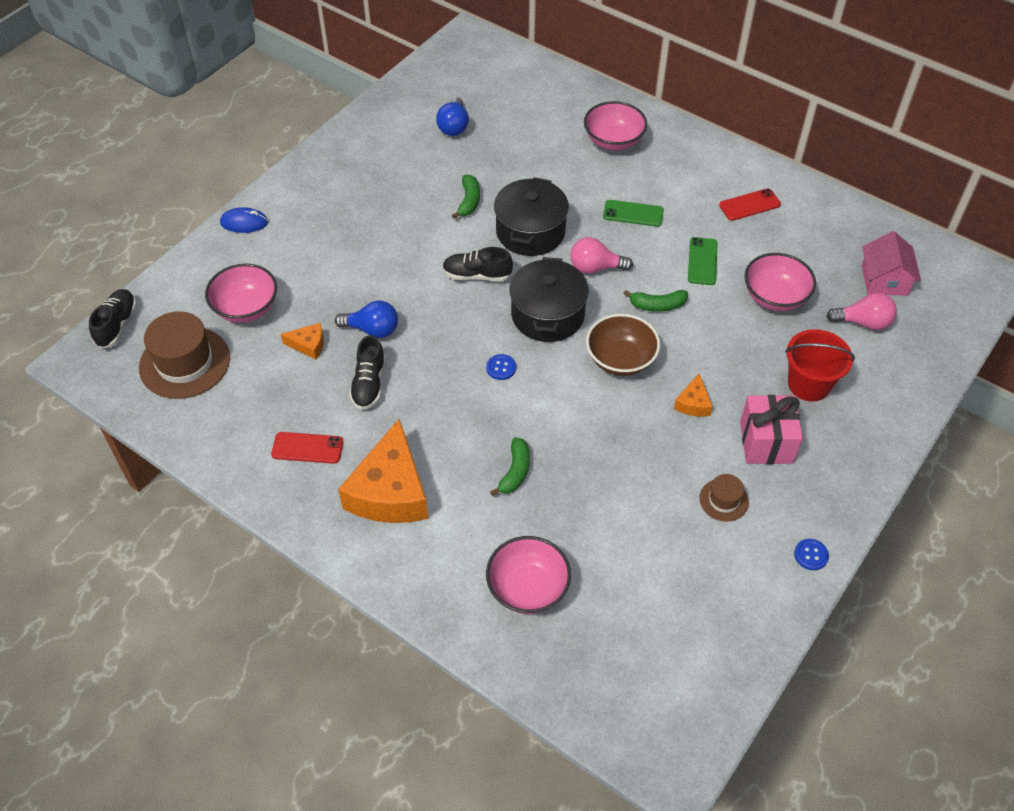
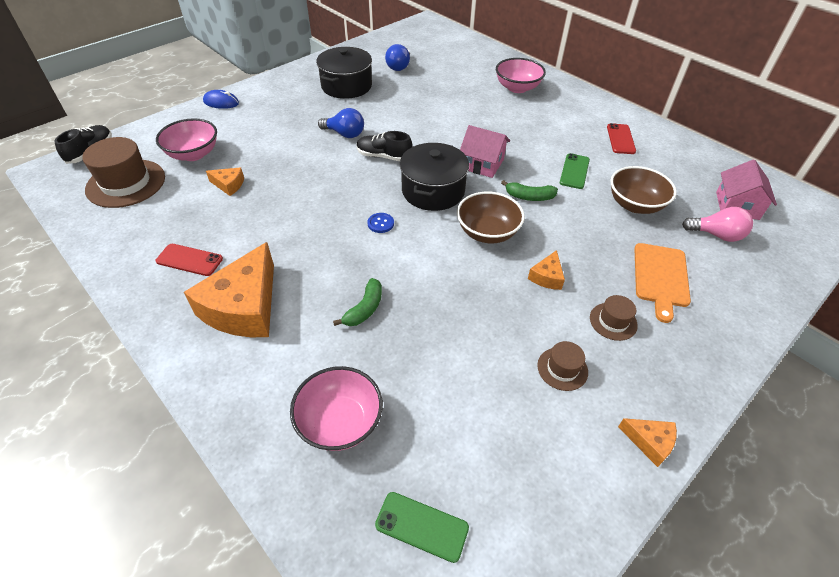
camera: 10 degrees right, 5 degrees down
(369, 384) = (264, 219): black shoe -> none
(372, 330) = (285, 181): blue light bulb -> blue light bulb (345, 134)
(469, 201) = (394, 110): green banana -> none
(530, 232) = (436, 134): black pot -> black pot (346, 86)
(595, 267) = (482, 164): pink light bulb -> pink house
(633, 213) = (522, 133): green phone -> green phone (421, 526)
(749, 205) = (620, 139): red phone -> red phone turned 75 degrees counterclockwise
(766, 442) = (613, 321): pink gift -> brown hat
(774, 297) = (635, 205): pink bowl -> brown bowl
(809, 384) = (660, 277): red bucket -> orange cutting board
(811, 555) = (649, 442): blue button -> orange cheese

